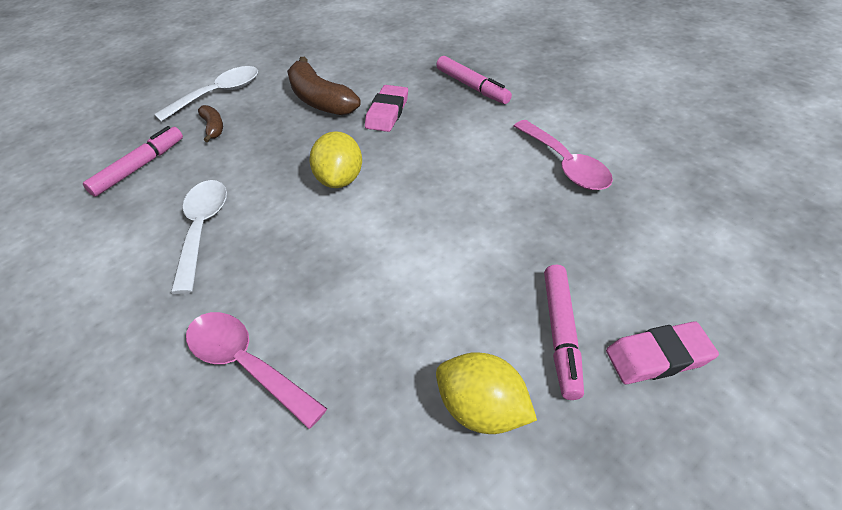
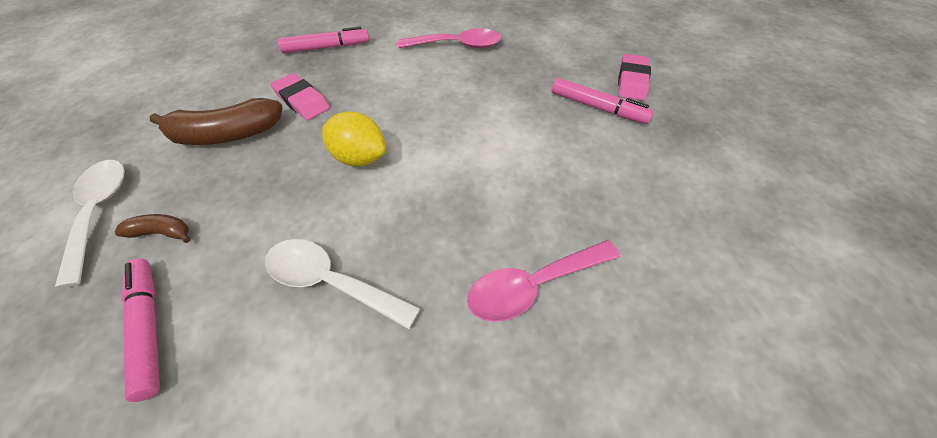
camera: 65 degrees left, 5 degrees up
(482, 409) = (637, 162): yellow lemon -> none

